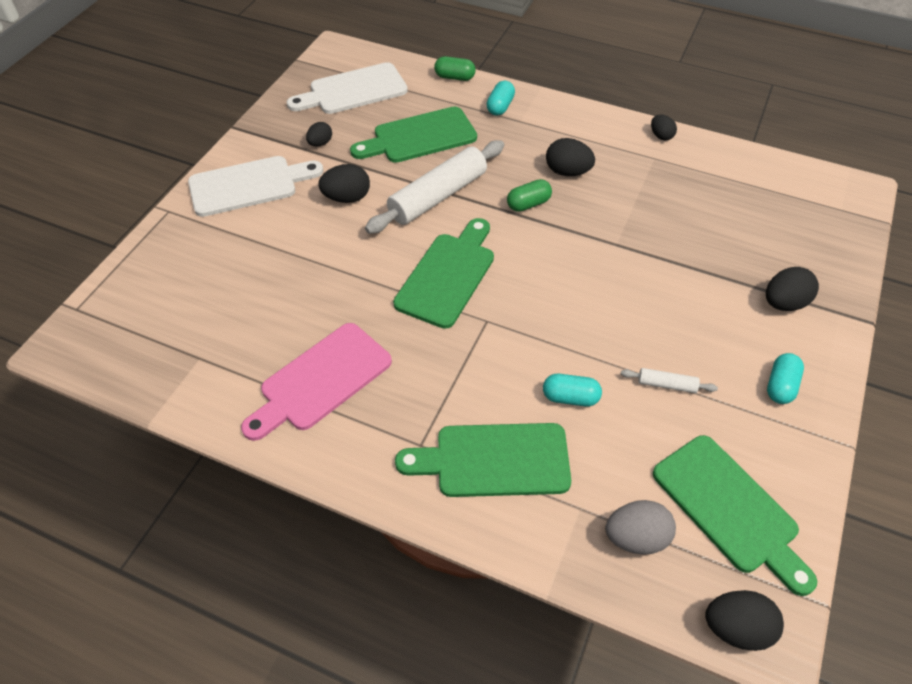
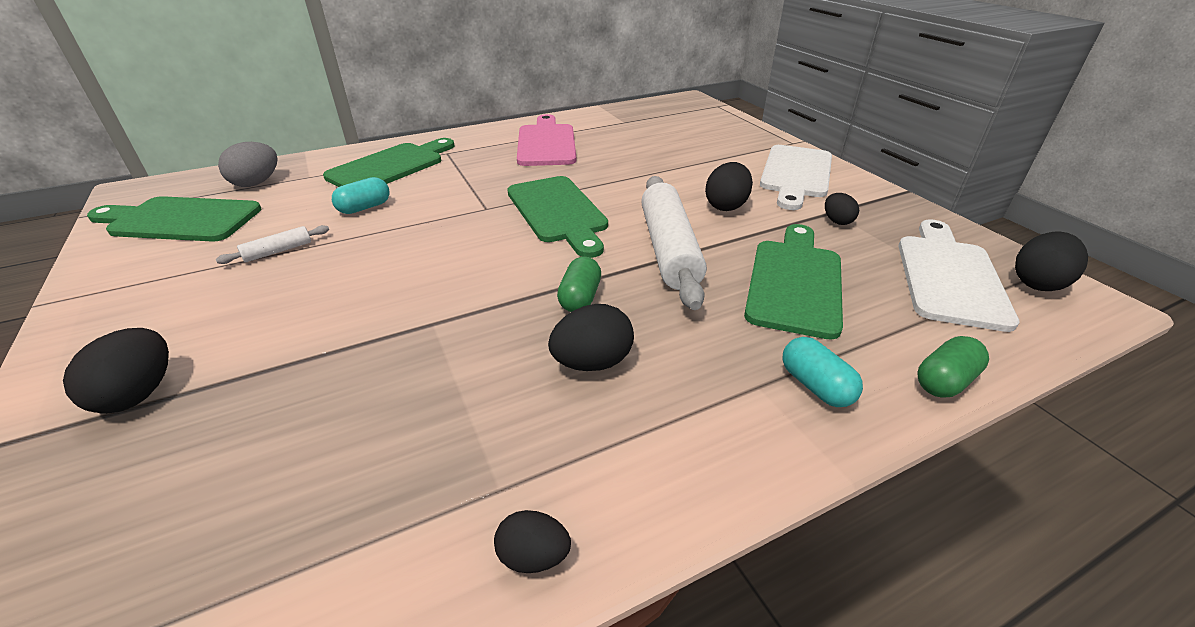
camera: 130 degrees right, 15 degrees down
(736, 628) = (159, 185): black egg -> black egg (1037, 283)
(780, 386) = (135, 309): turquoise capsule -> none

